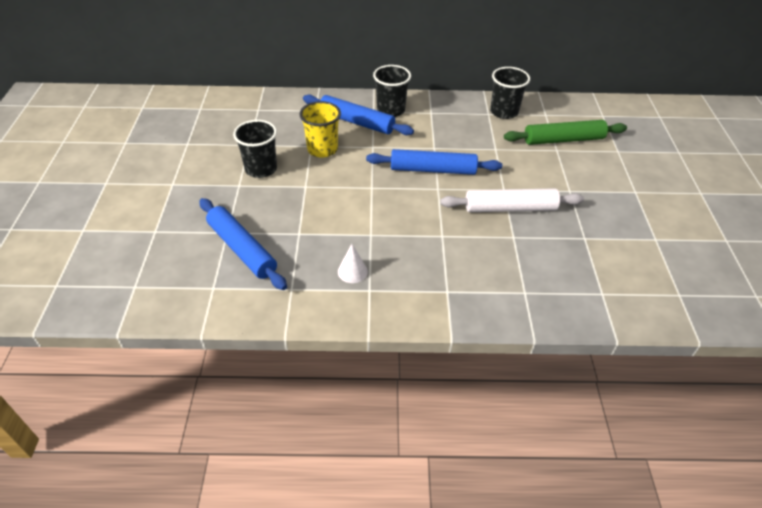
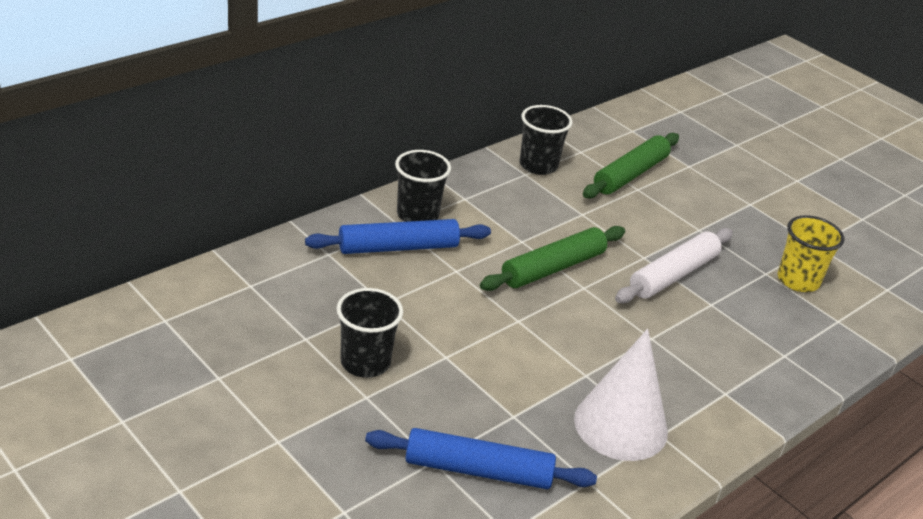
camera: 45 degrees left, 10 degrees down
(322, 149) = (404, 301): yellow cup -> yellow cup (798, 280)
(352, 271) = (620, 425): white cone -> white cone, size x2.28
(432, 169) = (552, 268): blue rolling pin -> green rolling pin

